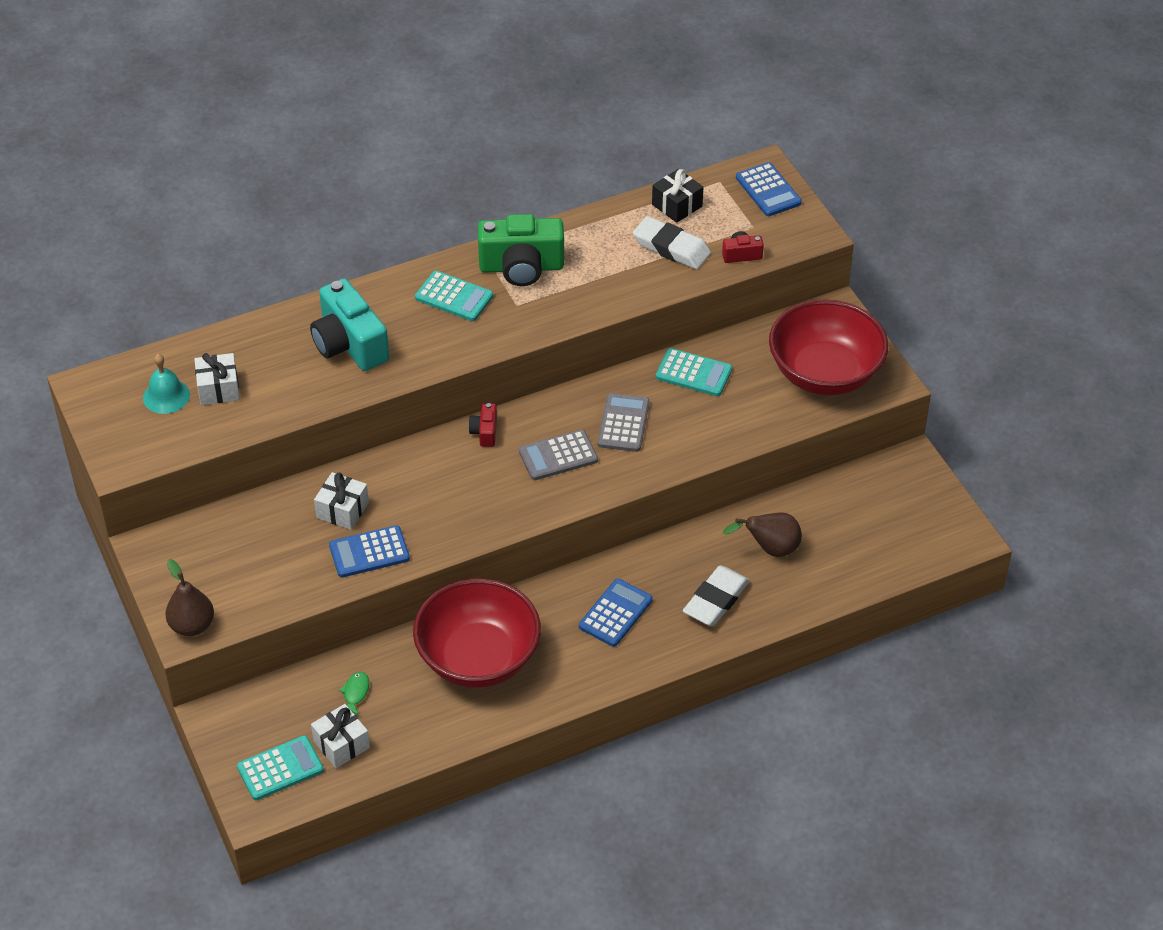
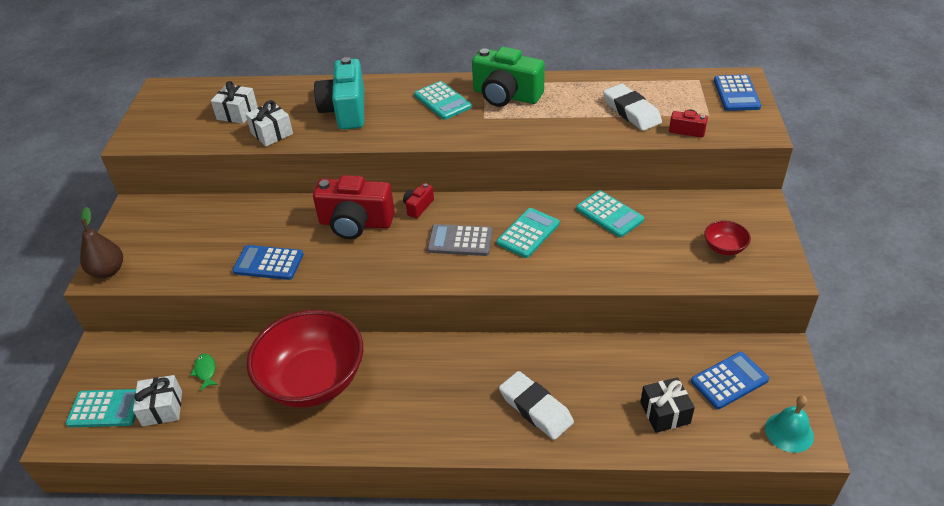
camera: 30 degrees right, 5 degrees down
(166, 396) = (201, 108): turquoise bell -> turquoise bell (789, 432)
(342, 510) = (276, 227): white gift -> white gift (272, 133)
(355, 693) = (205, 371): green fish -> green fish turned 60 degrees counterclockwise
(429, 475) = (355, 223): none -> red camera
(615, 613) = (444, 387): blue calculator -> blue calculator (729, 381)
(623, 423) = (528, 233): grey calculator -> turquoise calculator
(677, 205) = (654, 86): black gift -> black gift (665, 413)
(716, 600) = (535, 408): white eraser -> white eraser turned 75 degrees clockwise
(770, 549) = (609, 382): brown pear -> none
(825, 373) = (724, 248): red bowl -> red bowl, size x0.41

